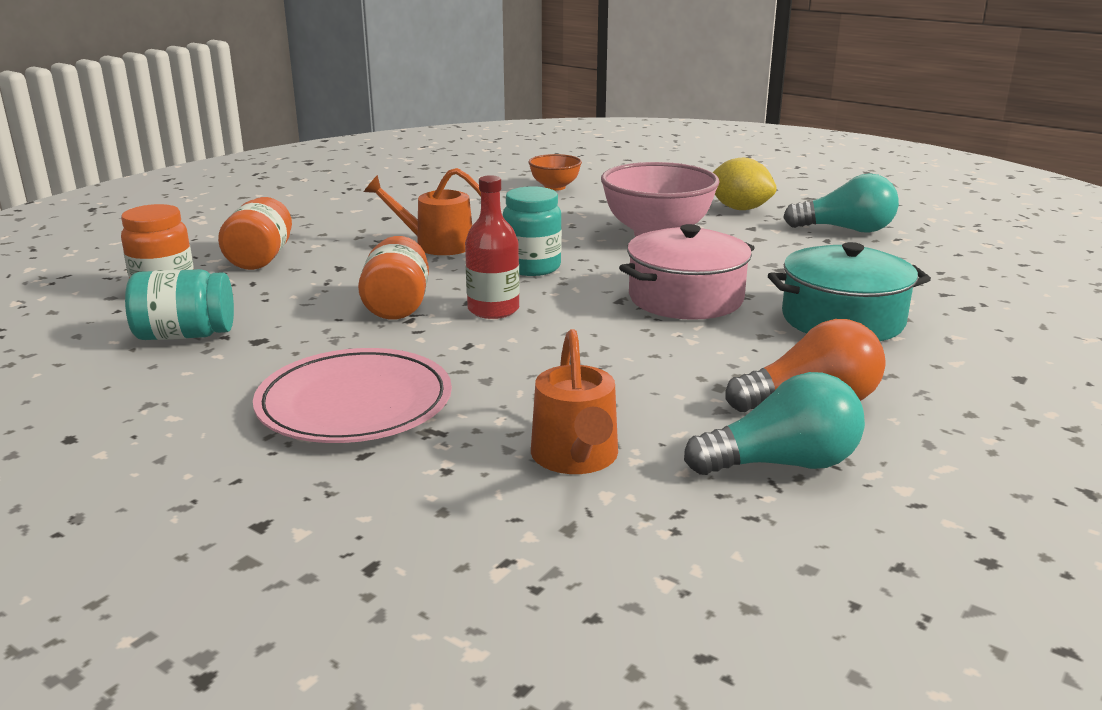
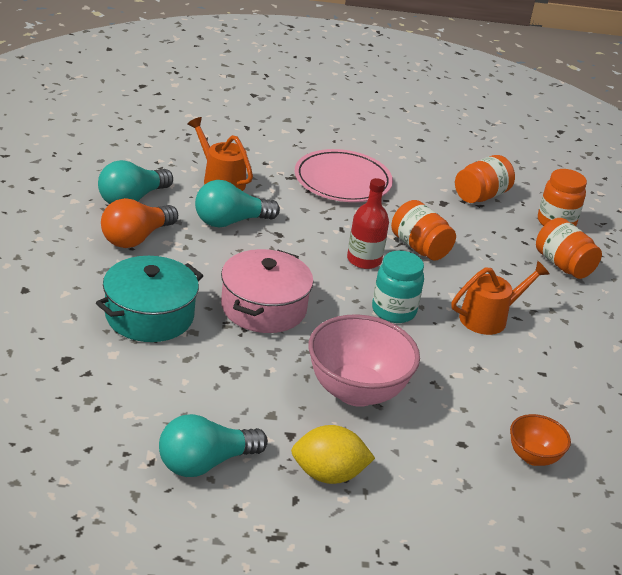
camera: 140 degrees right, 10 degrees up
(185, 335) = (481, 196): turquoise jar -> orange jar
(630, 390) = (230, 221): none -> turquoise light bulb

